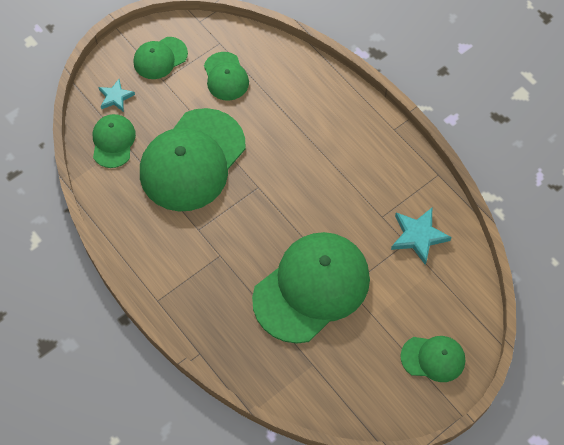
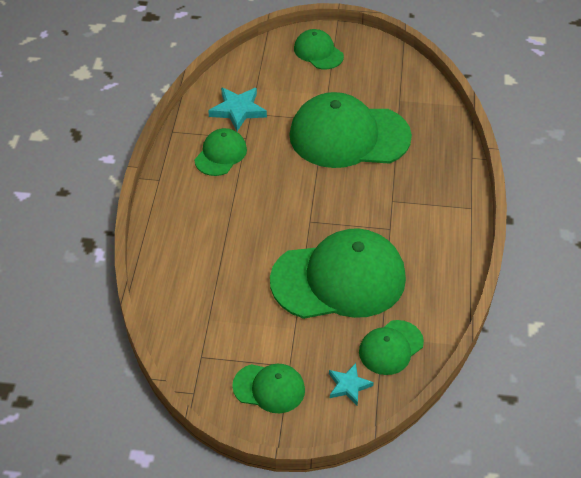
camera: 135 degrees left, 15 degrees down
(226, 76) = (232, 322): green cap -> green cap (220, 154)

